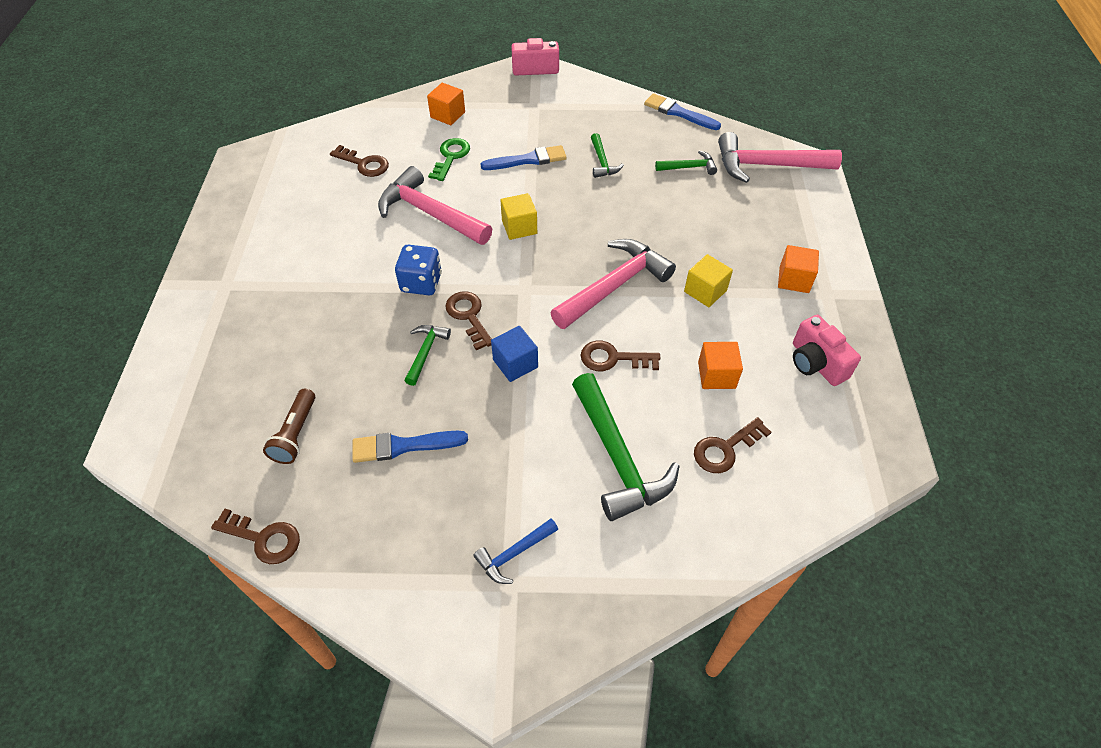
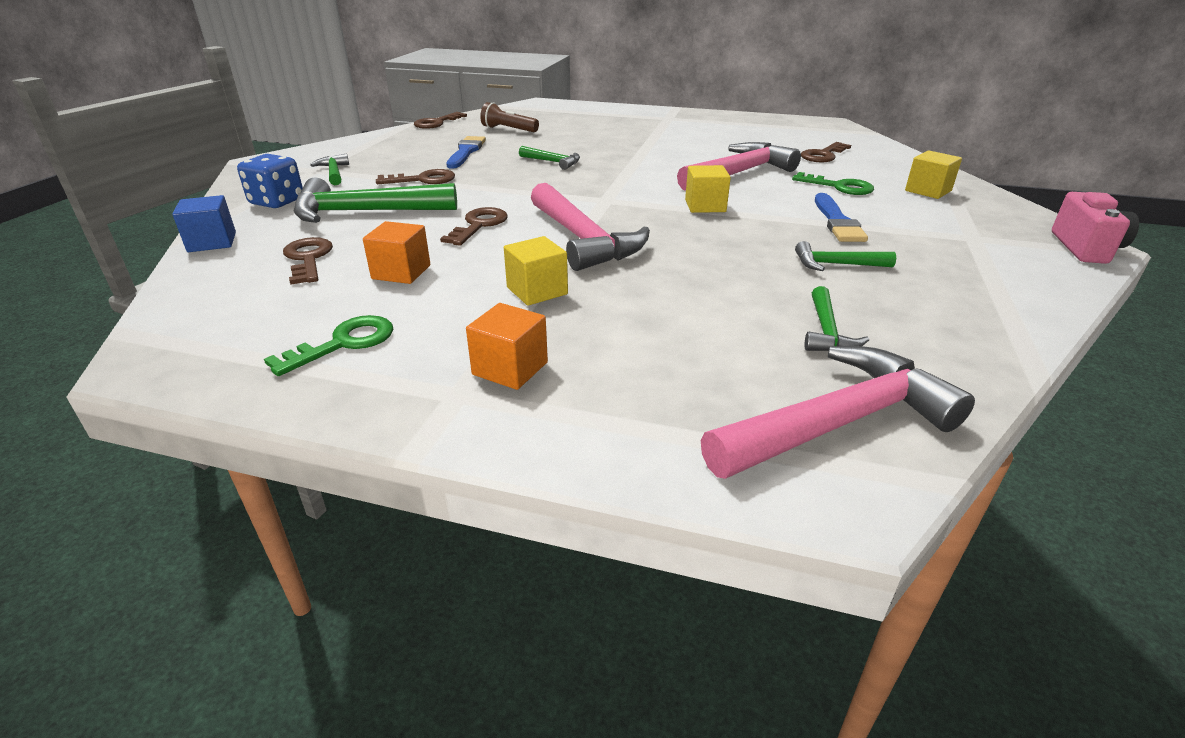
camera: 105 degrees right, 20 degrees down
(421, 283) = (638, 165): blue dice -> blue dice (277, 202)
(447, 115) = (928, 191): orange cube -> yellow cube
(468, 316) = (584, 177): brown key -> brown key (423, 180)
(514, 554) = (334, 173): blue hammer -> green hammer
(515, 363) = (511, 188): blue cube -> blue cube (212, 242)
(678, 113) = (1008, 353): blue brush -> none
(767, 165) = (837, 423): pink hammer -> pink hammer turned 45 degrees clockwise
(816, 363) = (344, 343): pink camera -> green key

